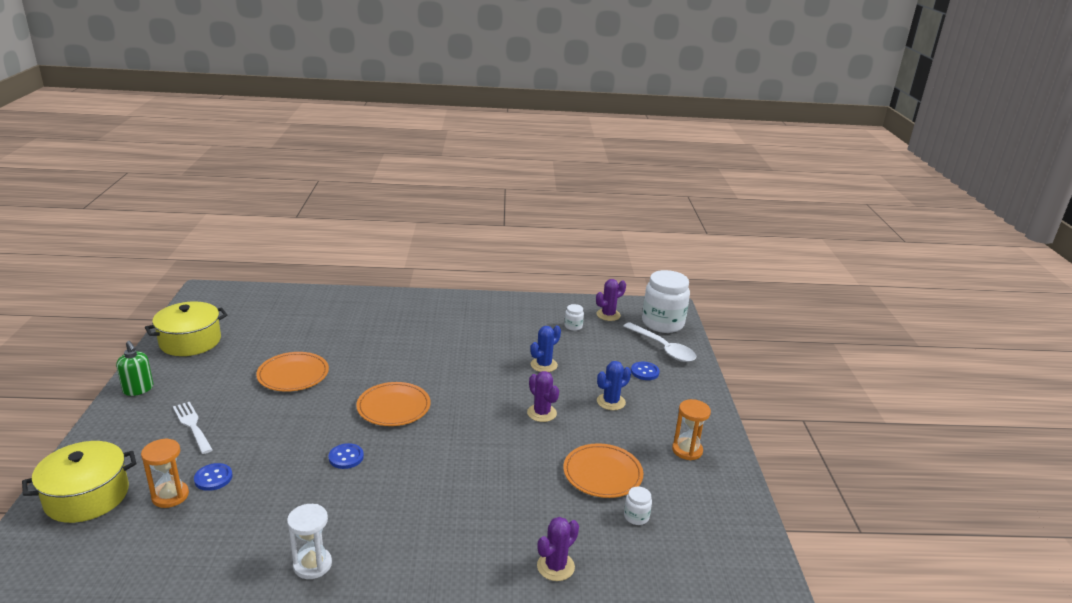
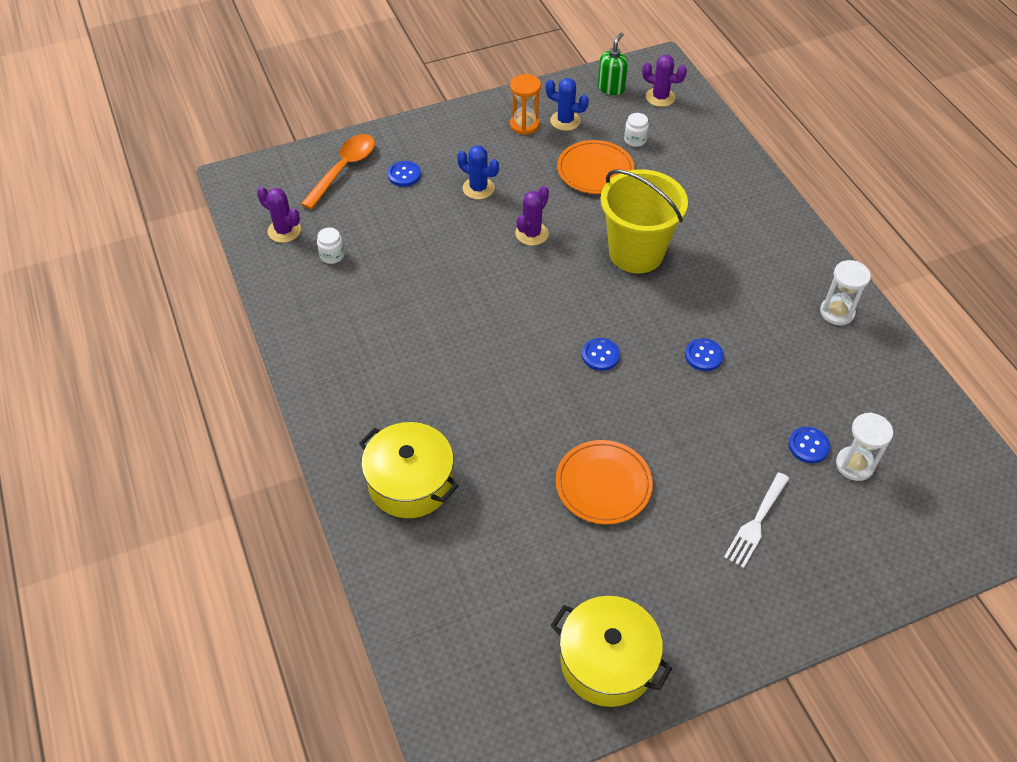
camera: 110 degrees left, 25 degrees up
(87, 496) = (910, 536): yellow pot -> yellow pot (410, 482)
(138, 389) = (740, 636): green soap dispenser -> green soap dispenser (611, 88)
(170, 496) = (854, 465): orange hourglass -> white hourglass
(393, 407) = (600, 355): orange plate -> blue button
(482, 461) = (636, 253): none -> yellow bucket
(544, 365) = (438, 257): blue cactus -> blue cactus (565, 121)
(555, 566) = (723, 171): purple cactus -> purple cactus (660, 97)
(662, 323) = (282, 179): white jar -> none
(663, 348) = (343, 169): white spoon -> orange spoon

